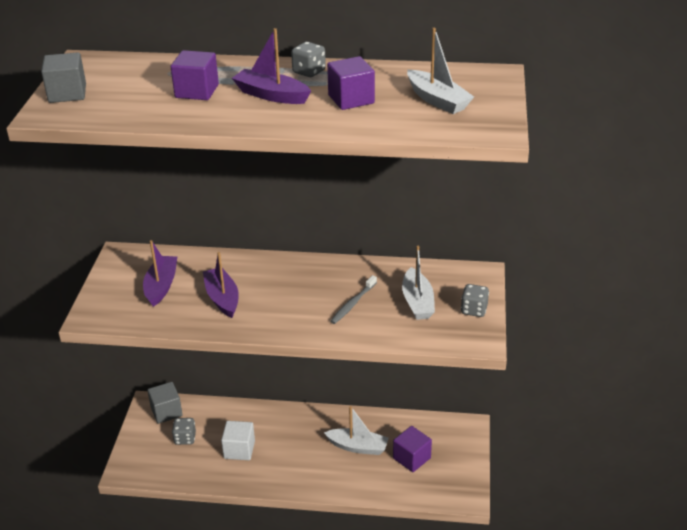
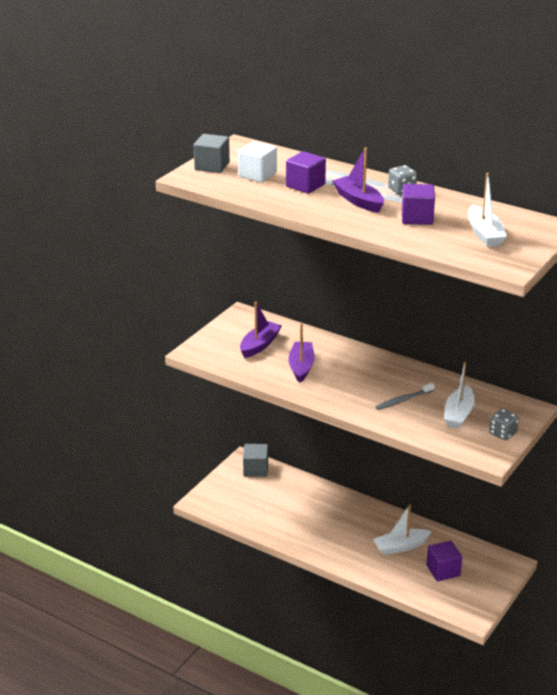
camera: 25 degrees right, 5 degrees down
(185, 438) = (259, 494): grey dice -> none
(239, 449) = (299, 516): white cube -> white cube (257, 175)
(357, 447) = (401, 547): white boat -> white boat turned 120 degrees clockwise

